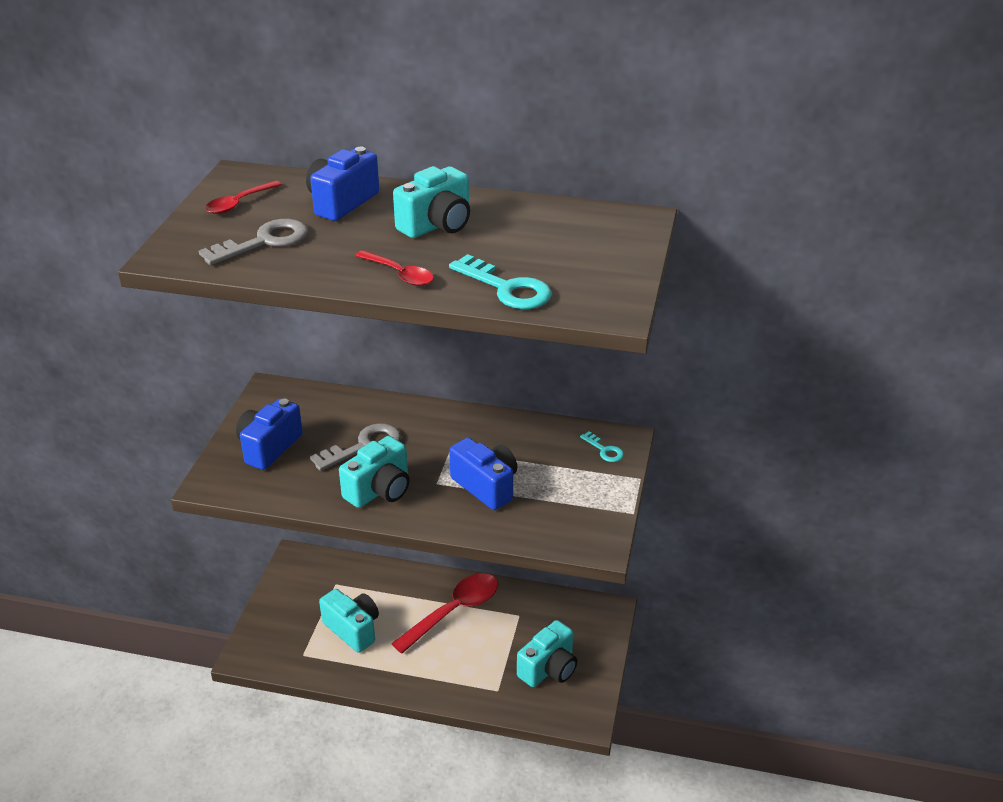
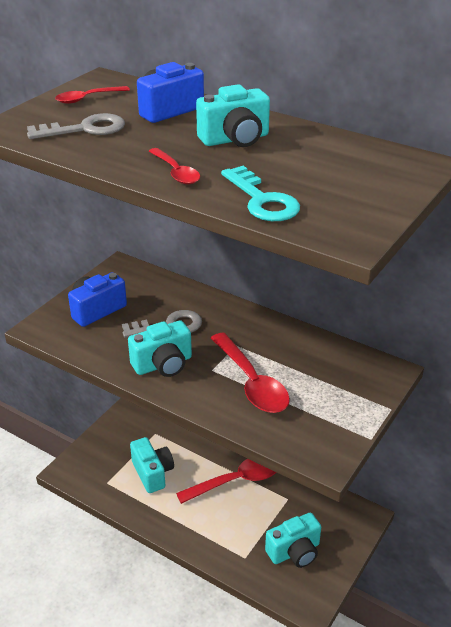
camera: 20 degrees right, 0 degrees up
(486, 486) = (251, 382): blue camera -> red spoon
(604, 450) = (369, 376): turquoise key -> none

